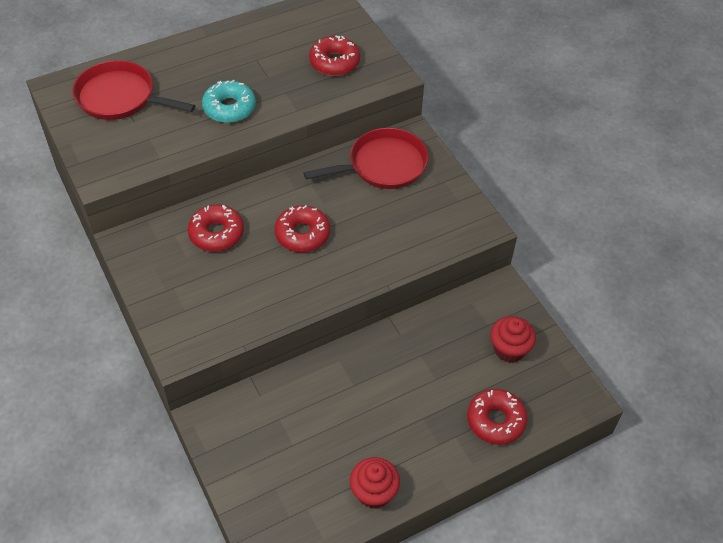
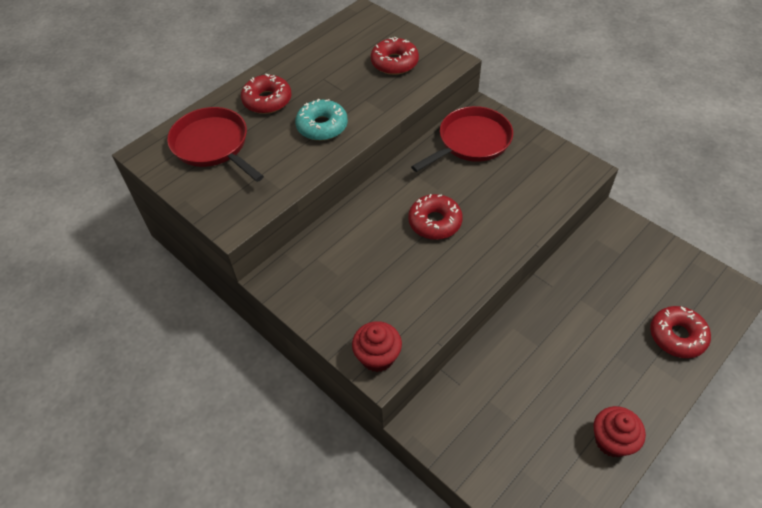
camera: 15 degrees left, 0 degrees up
(119, 97) = (213, 145): red pan -> red pan turned 45 degrees clockwise
(216, 233) = (356, 245): red donut -> red donut (267, 100)
(509, 349) = (651, 269): red cupcake -> red cupcake (377, 357)

